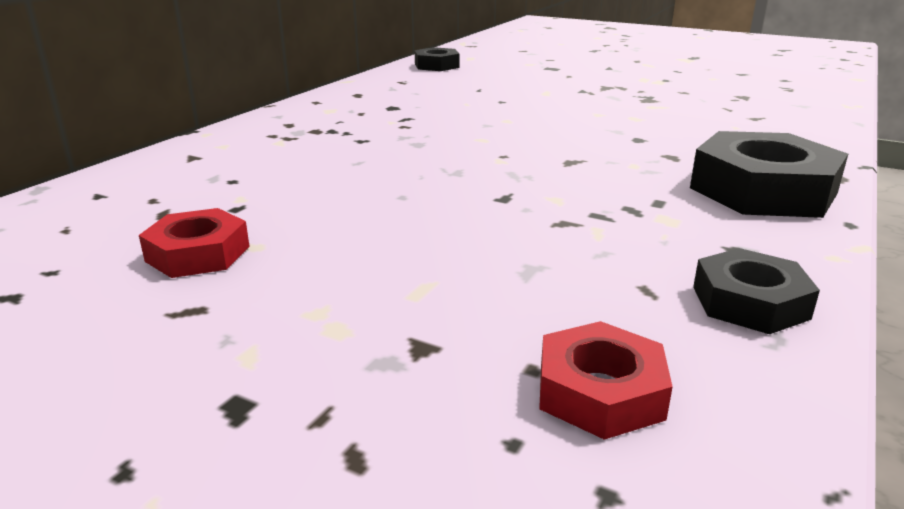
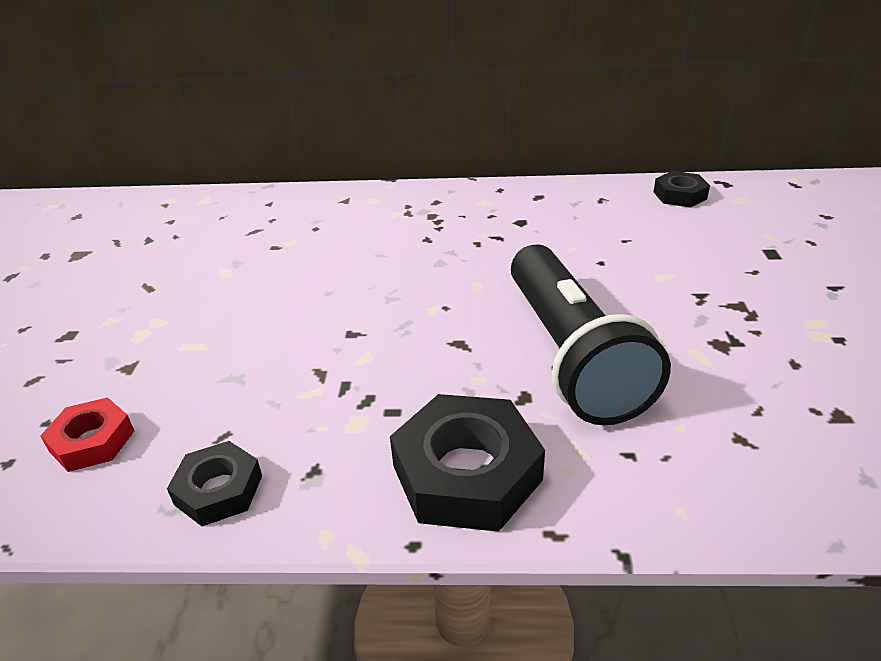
camera: 65 degrees right, 10 degrees up
(198, 254) = (208, 262): red nut -> none
(625, 133) = (570, 355): none -> black flashlight

